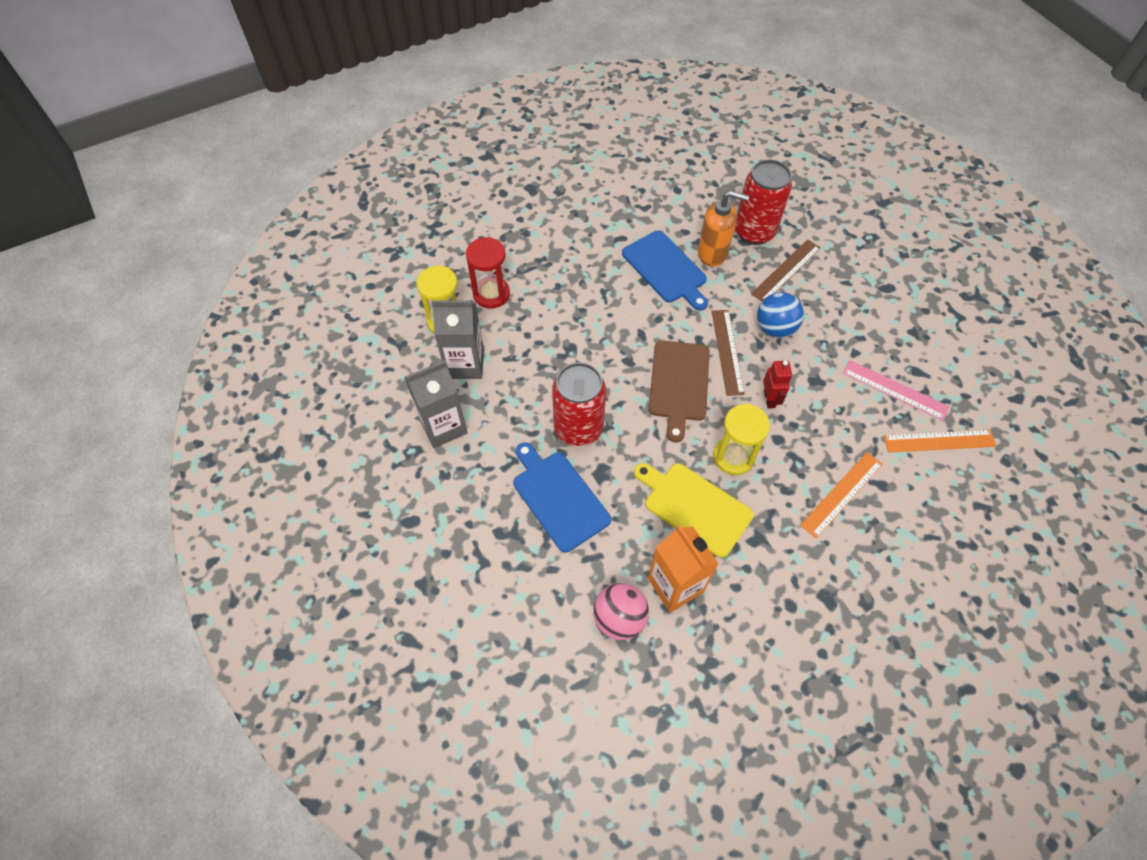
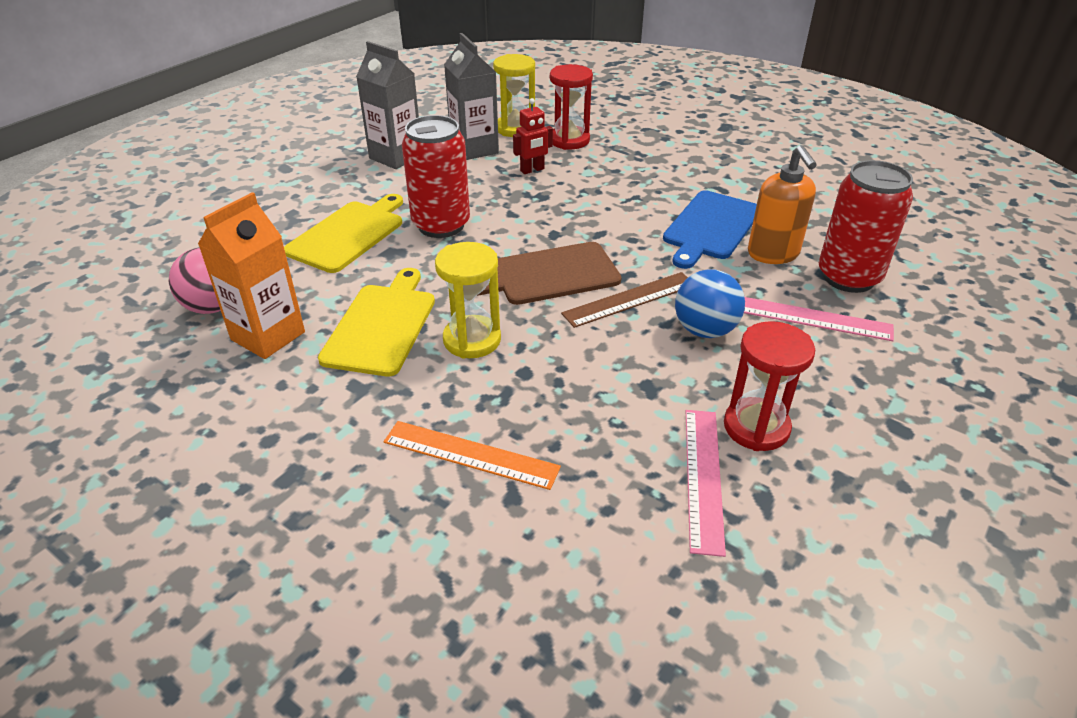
camera: 65 degrees right, 20 degrees down
(558, 497) = (348, 234): blue cutting board -> yellow cutting board
(769, 399) = (583, 351): red robot -> red robot (532, 170)
(786, 271) = (814, 319): brown ruler -> pink ruler
(866, 347) = (756, 427): none -> red hourglass
(939, 441) = (643, 556): orange ruler -> none

